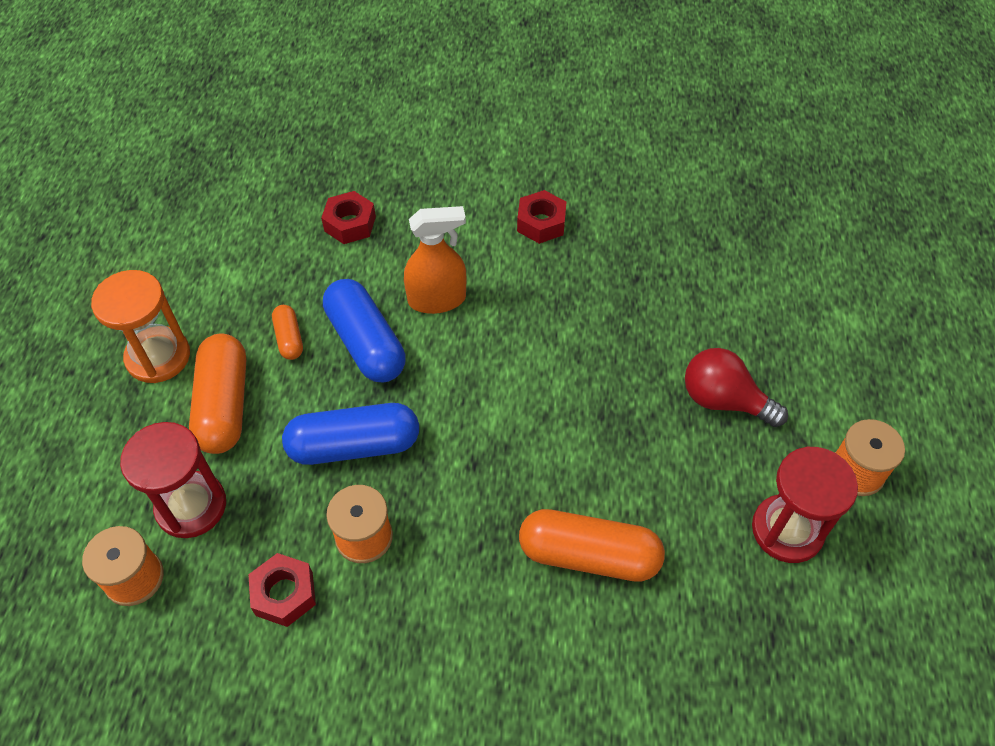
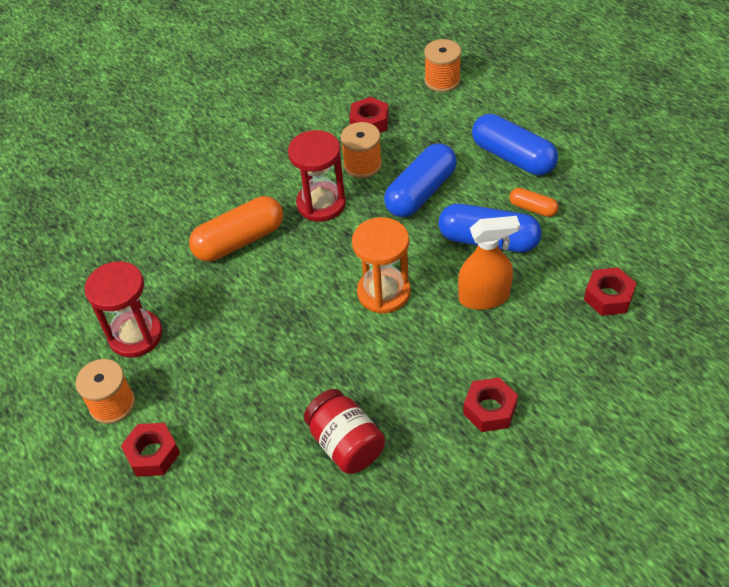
camera: 140 degrees right, 5 degrees down
(158, 357) = (582, 148): orange hourglass -> orange hourglass (383, 292)
(191, 506) = (459, 115): red hourglass -> red hourglass (321, 204)
(224, 405) = (513, 157): orange capsule -> blue capsule
(437, 299) = (484, 297): orange spray bottle -> orange spray bottle turned 135 degrees counterclockwise
(673, 281) = (346, 444): none -> red jar
(724, 400) = (234, 383): red light bulb -> none
(844, 395) = (152, 454): none -> red nut

